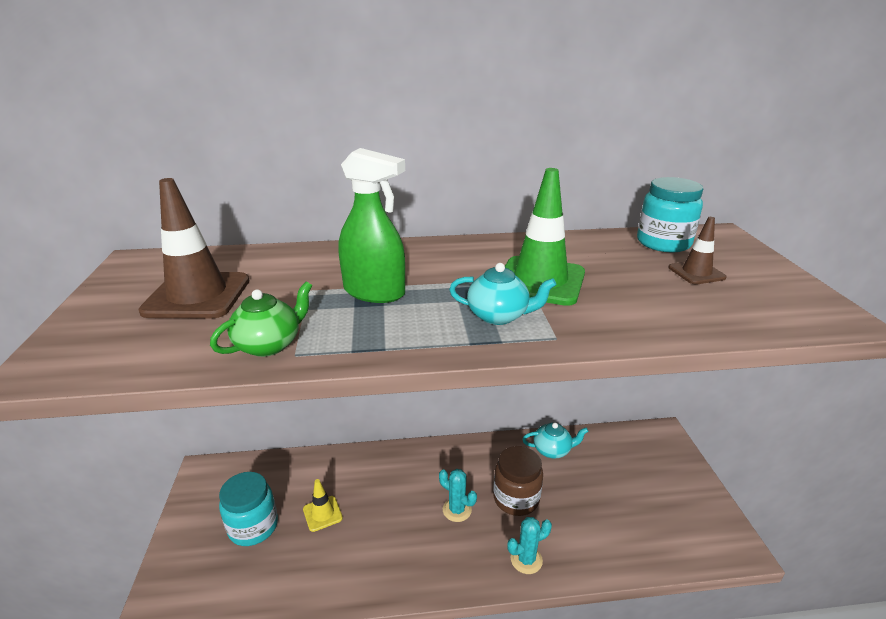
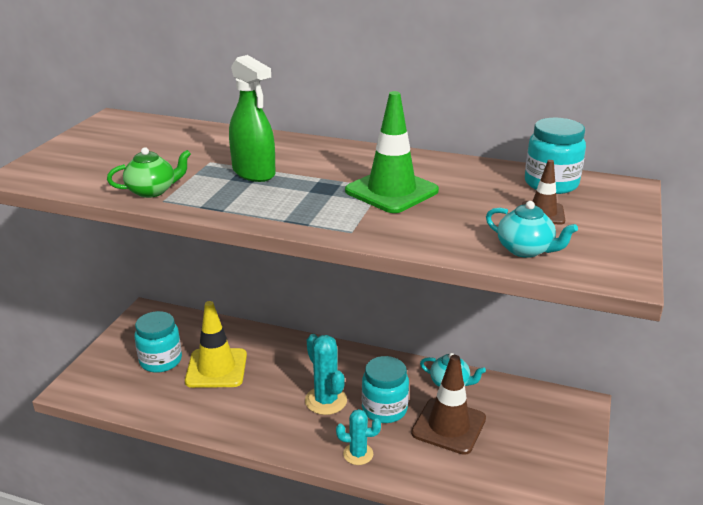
camera: 25 degrees right, 0 degrees up
(197, 296) = (134, 150): brown traffic cone -> brown traffic cone (448, 426)
(322, 513) = (216, 368): yellow traffic cone -> yellow traffic cone, size x1.87
(457, 510) = (326, 400): turquoise cactus -> turquoise cactus, size x1.52
(499, 316) = (327, 208): turquoise teapot -> turquoise teapot (526, 250)
(516, 498) = (384, 409): brown jar -> turquoise jar

